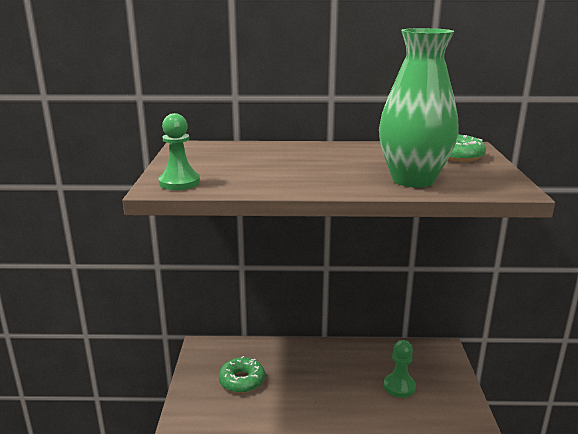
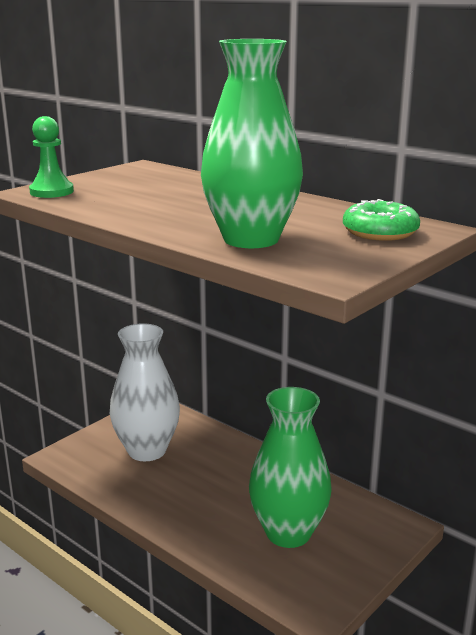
camera: 40 degrees right, 0 degrees up
(242, 380) = (147, 450): green donut -> white vase
(399, 386) = (288, 533): green pawn -> green vase

